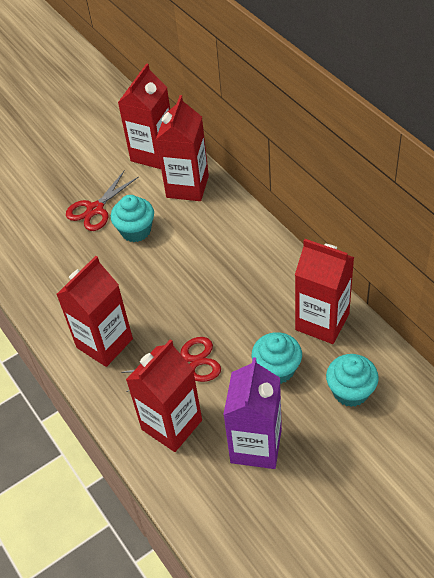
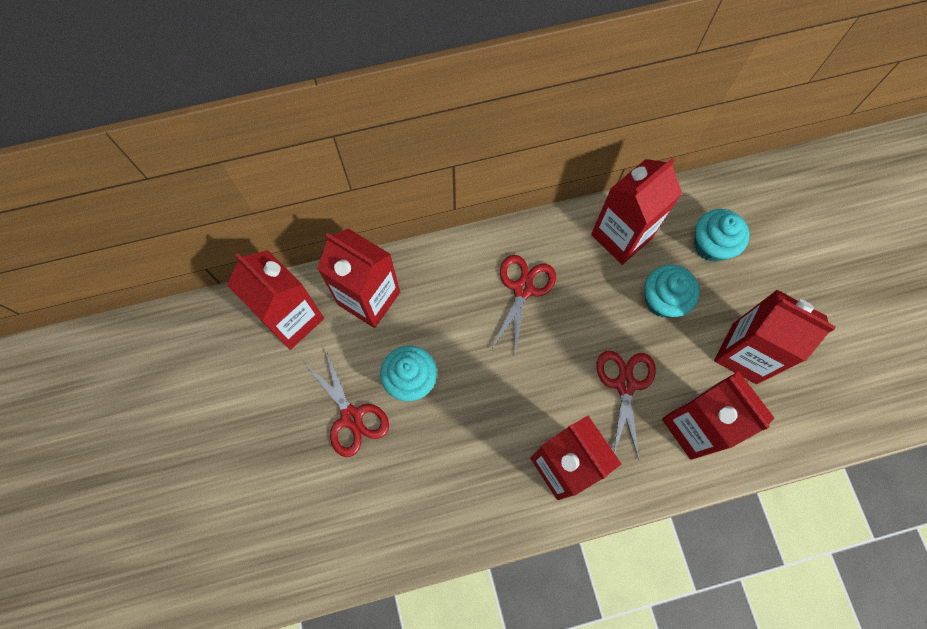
camera: 75 degrees left, 20 degrees up
(239, 271) = (523, 289): none -> red scissors
(256, 446) = (744, 353): purple carton -> red carton

